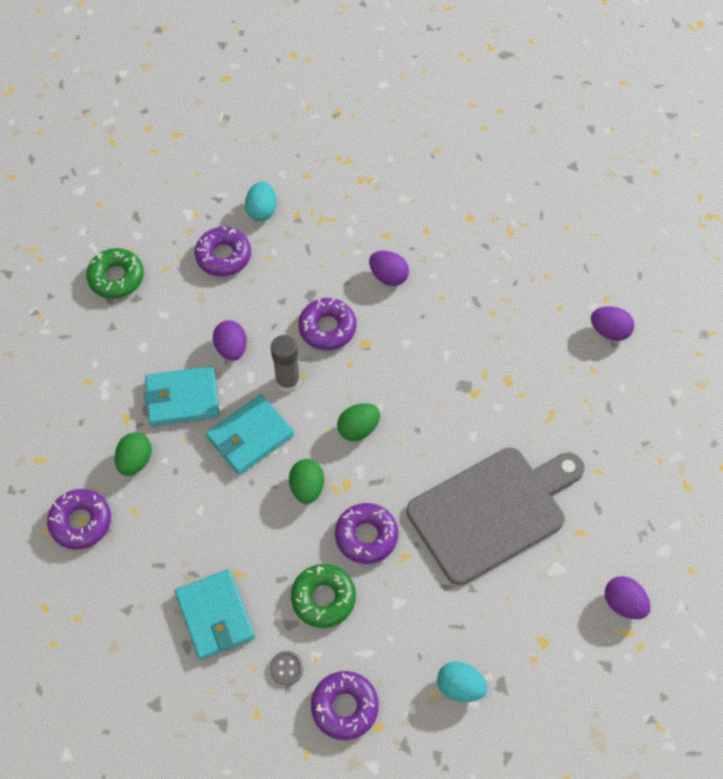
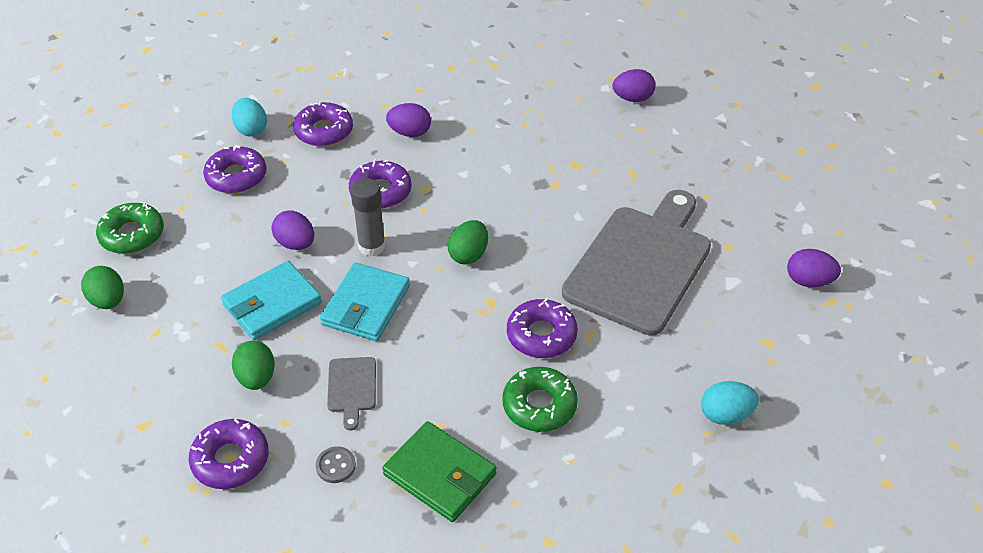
camera: 30 degrees left, 15 degrees down
(197, 507) = (352, 388): none -> grey cutting board
(215, 616) = (440, 474): turquoise wallet -> green wallet
(286, 668) = (548, 484): grey button -> grey button (336, 466)
(307, 488) = (454, 322): green egg -> green egg (108, 301)
(344, 707) = (632, 488): purple donut -> purple donut (324, 131)

